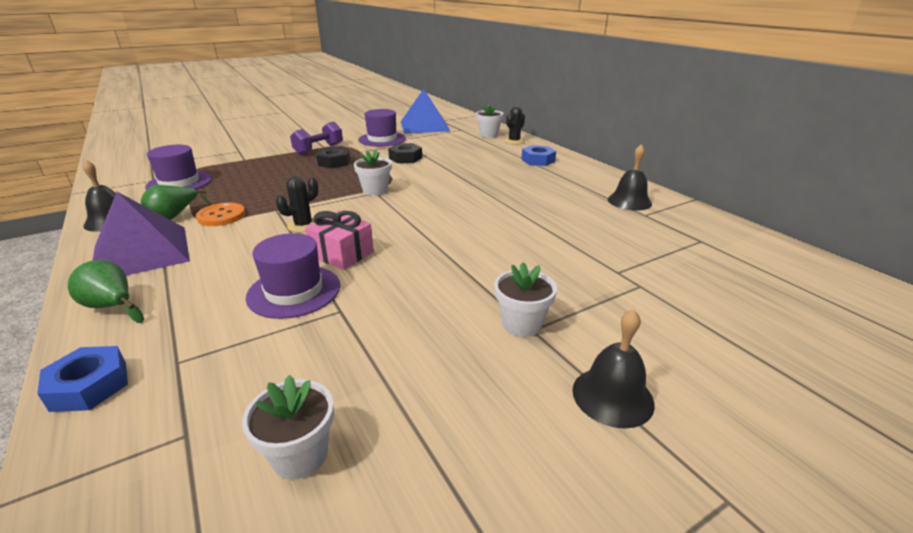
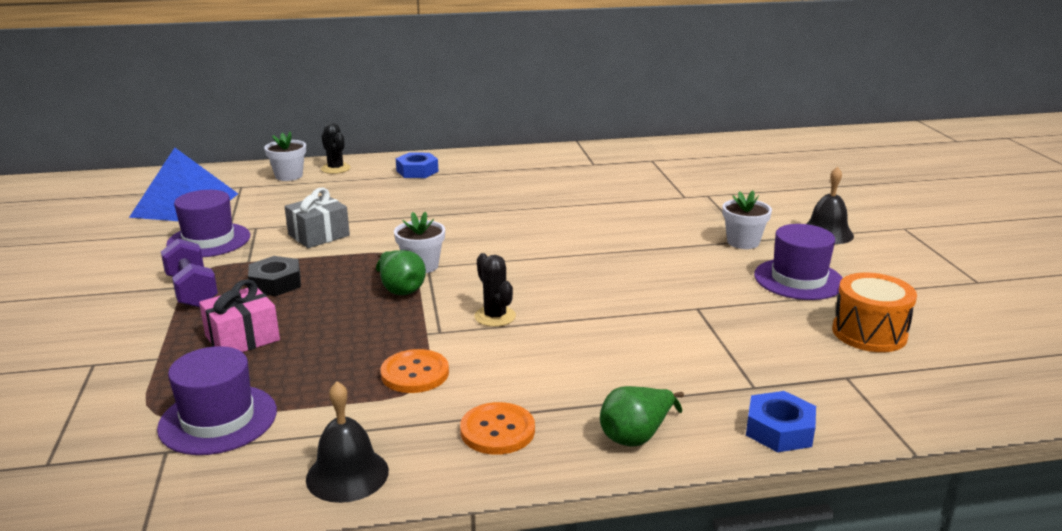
camera: 70 degrees left, 5 degrees down
(141, 253) = (497, 431): purple pyramid -> orange button
(175, 216) = (381, 413): green pear -> green pear (400, 289)
(294, 291) = (652, 328): purple hat -> purple hat (798, 279)
(300, 455) = (869, 333): white flower pot -> orange drum
(342, 254) = (586, 299): pink gift -> pink gift (242, 338)
(405, 158) = (319, 235): black nut -> grey gift
(629, 201) = (562, 162): black bell -> none

